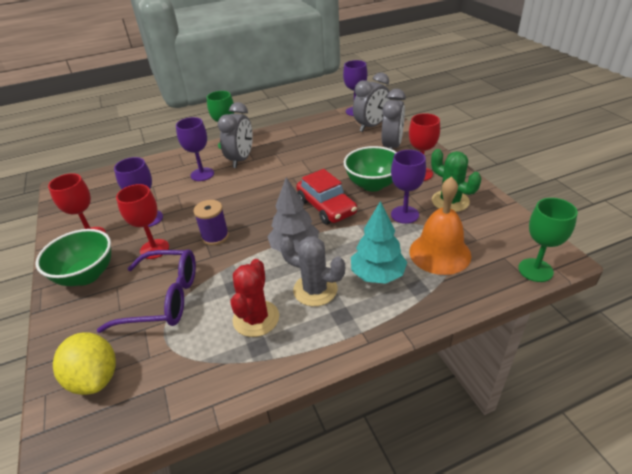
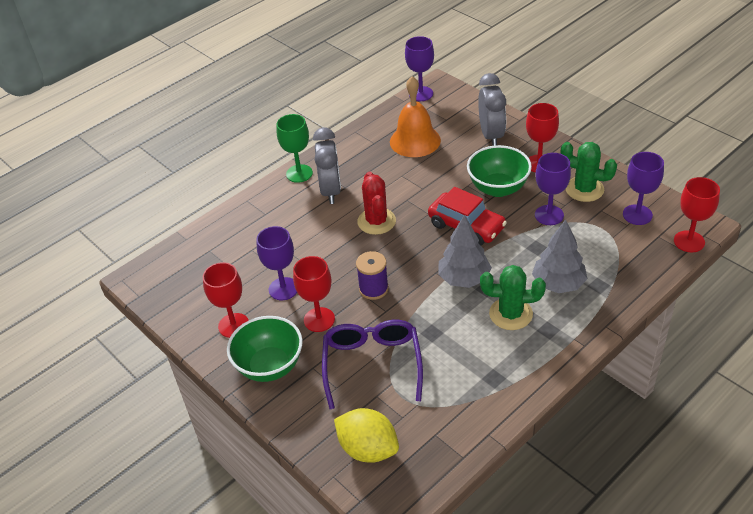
camera: 20 degrees left, 5 degrees up
(164, 298) = (372, 364): purple glasses -> purple glasses turned 75 degrees counterclockwise
(202, 174) = (299, 220): purple goblet -> purple goblet (637, 215)
(256, 318) = (475, 355): red cactus -> red cactus (376, 221)
(315, 290) = (510, 314): grey cactus -> green cactus
(371, 126) = (452, 112): grey clock -> none
(377, 275) = (558, 284): turquoise tree -> grey tree
(439, 253) = (601, 247): orange bell -> orange bell (415, 141)
(535, 270) = (689, 241): green goblet -> red goblet

